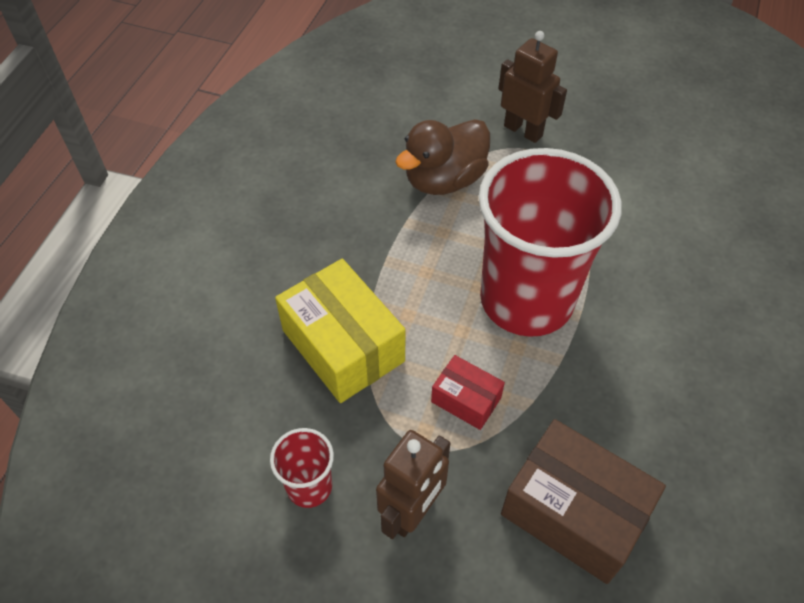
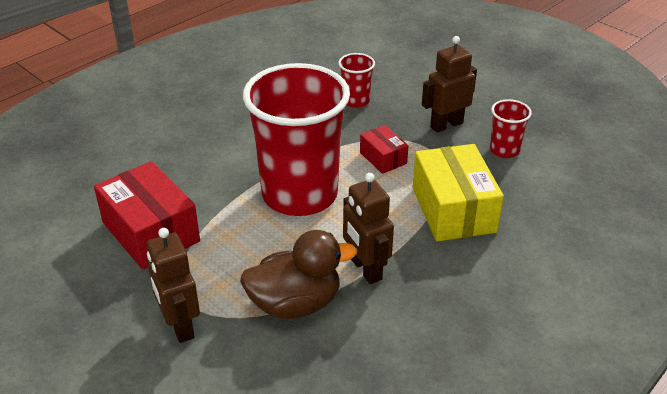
camera: 155 degrees left, 15 degrees down
(401, 235) = (365, 269): none -> brown robot
(573, 512) = (355, 101): brown box -> red cup
(632, 199) = (150, 232): none -> red box

